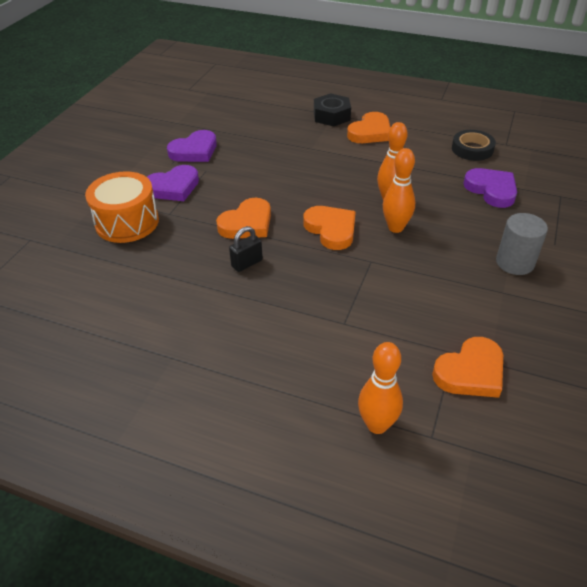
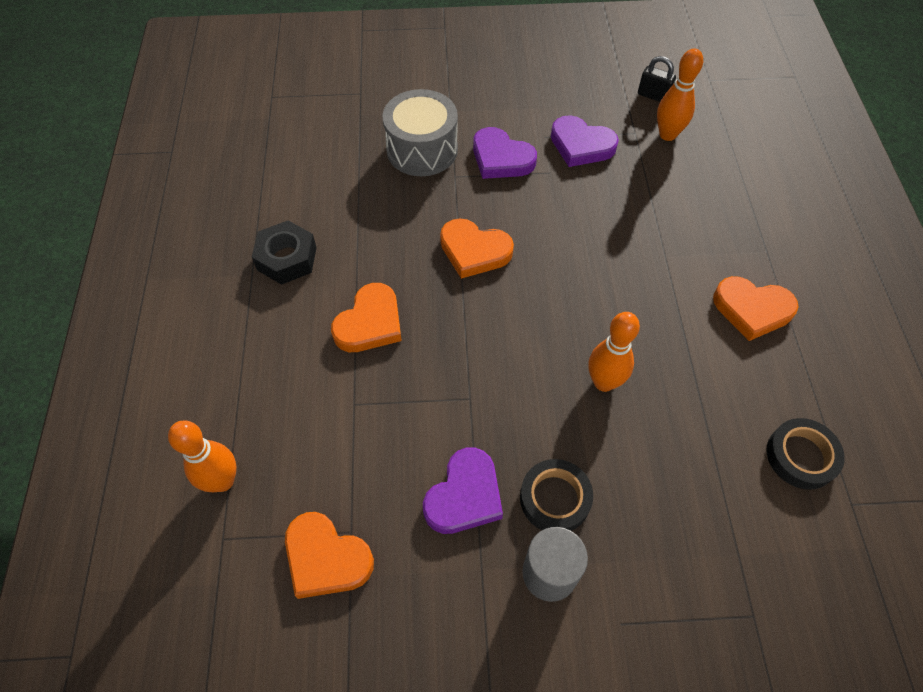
camera: 65 degrees right, 15 degrees up
(127, 222) = (422, 149): orange drum -> grey drum
(247, 263) = (408, 278): black padlock -> black padlock (653, 95)
(331, 116) = (761, 250): black nut -> black nut (287, 258)
(331, 229) = (507, 337): orange heart -> orange heart (370, 323)
(395, 227) = (548, 406): orange bowling pin -> orange bowling pin (667, 134)
(464, 245) = (555, 498): none -> black tape
(491, 190) = (706, 508): purple heart -> purple heart (464, 495)

